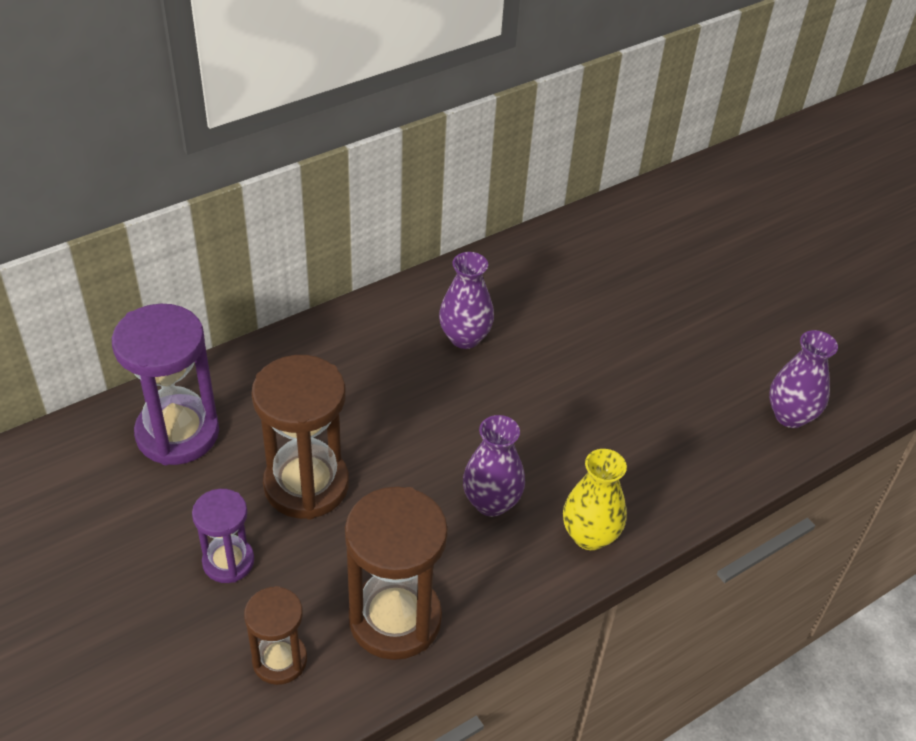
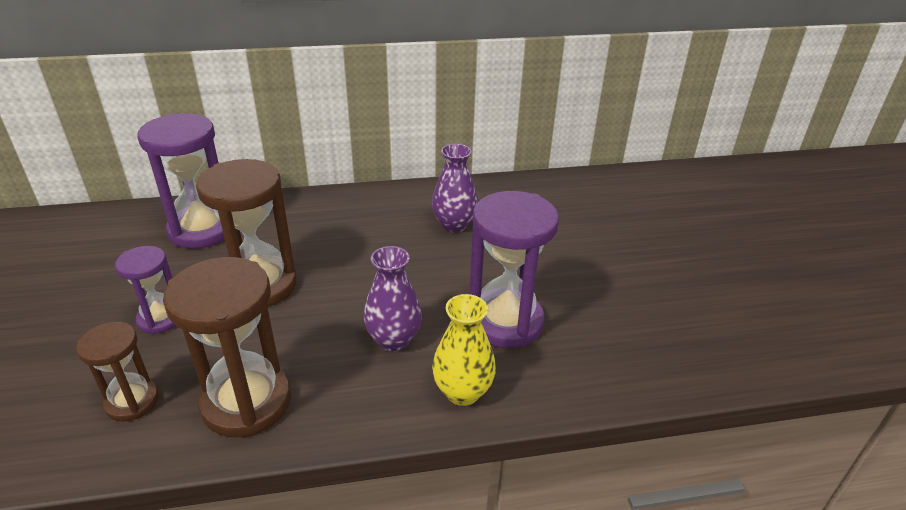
camera: 25 degrees right, 10 degrees down
(586, 445) = (505, 322): none -> purple hourglass
(790, 416) = (718, 353): purple vase -> none

